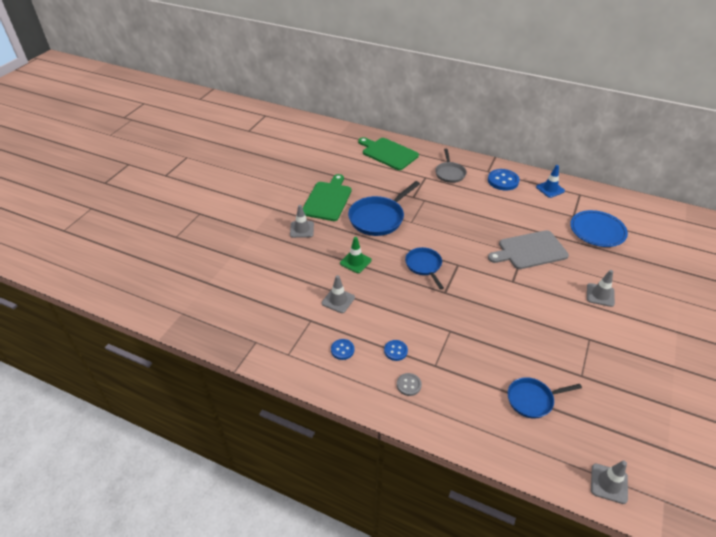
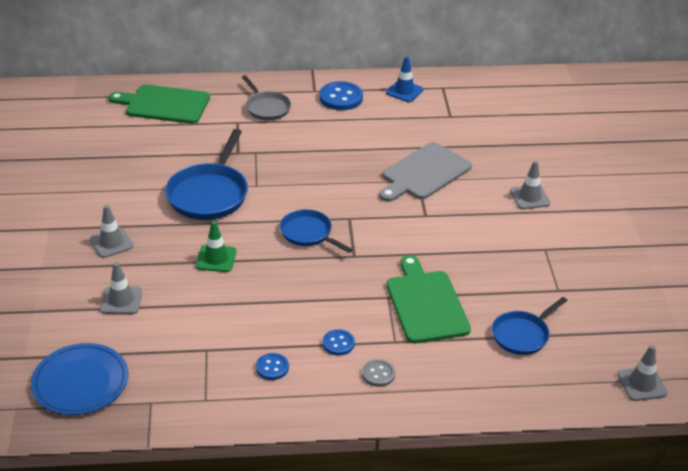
camera: 30 degrees left, 5 degrees down
(327, 199) = (120, 192): green cutting board -> green cutting board (425, 304)
(338, 300) = (226, 313): grey traffic cone -> grey traffic cone (121, 300)
(597, 231) = (486, 125): blue plate -> blue plate (80, 382)

